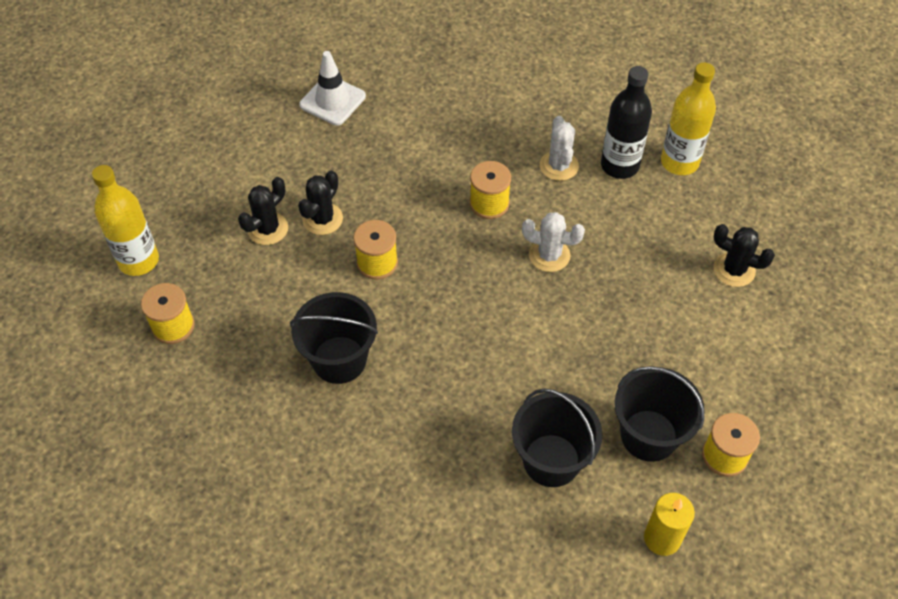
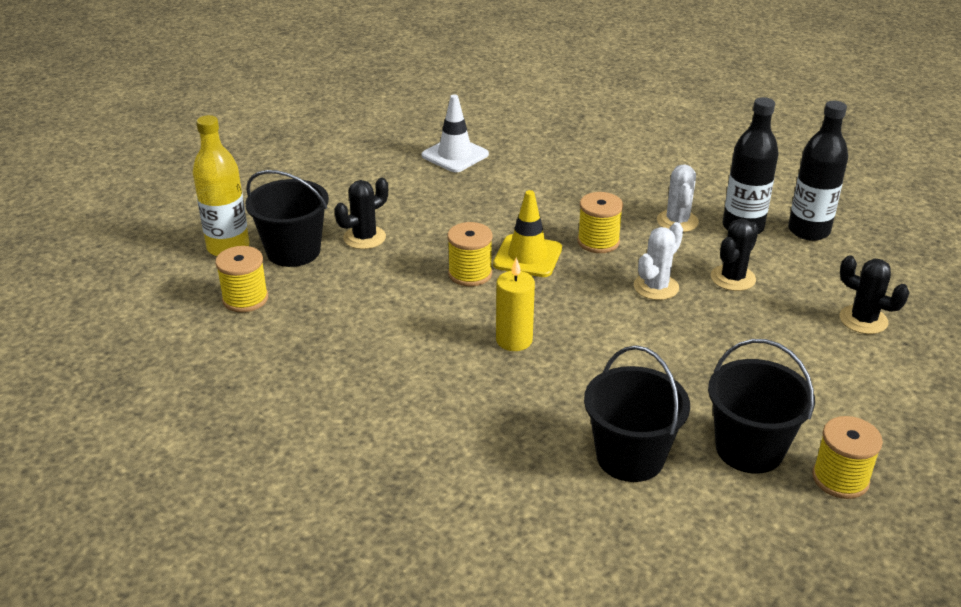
camera: 10 degrees right, 20 degrees down
(322, 219) = (422, 236): black cactus -> black cactus (733, 278)
(339, 360) = (410, 344): black bucket -> black bucket (293, 251)
(427, 232) = (527, 256): none -> yellow traffic cone
(549, 255) = (656, 287): white cactus -> white cactus turned 75 degrees counterclockwise
(662, 538) = (754, 547): yellow candle -> yellow candle (514, 340)
(679, 162) = (808, 231): yellow bottle -> black bottle

